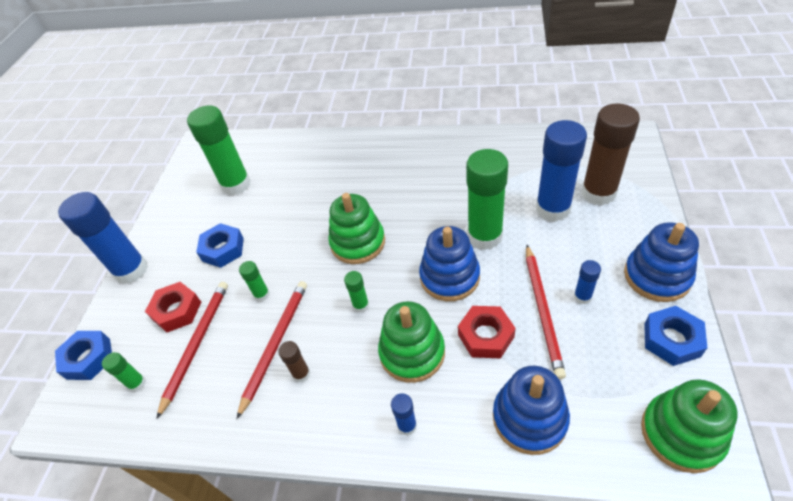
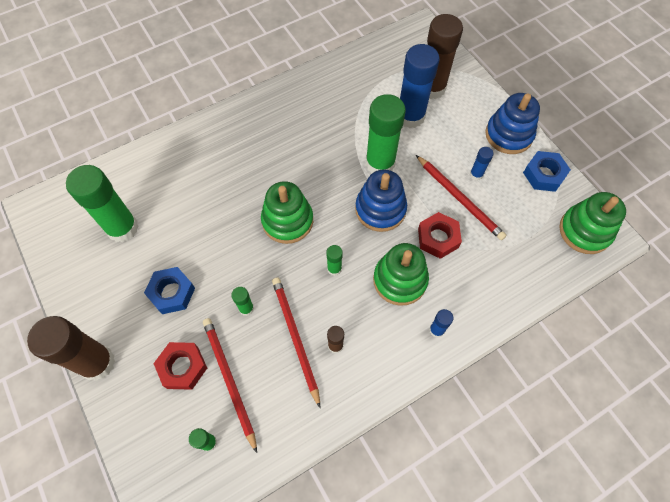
camera: 45 degrees left, 15 degrees up
(88, 358) = (140, 456): blue nut -> none
(131, 270) = (97, 363): blue glue stick -> brown glue stick
(529, 418) = (503, 275): blue stacking toy -> none

